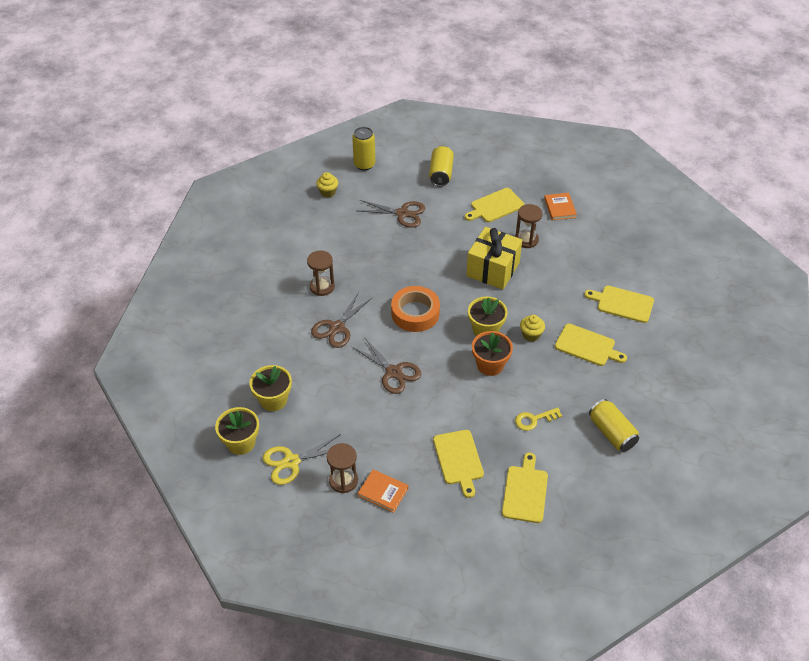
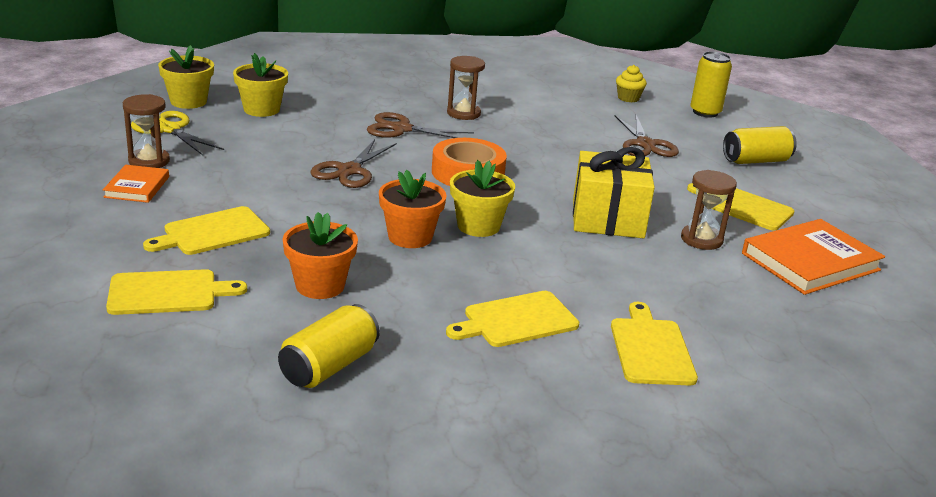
camera: 65 degrees right, 20 degrees down
(531, 335) = (499, 264): yellow cupcake -> none
(534, 420) = (320, 285): yellow key -> orange flower pot
(560, 208) = (810, 262): orange book -> orange book, size x1.82
(587, 346) = (516, 320): yellow cutting board -> yellow cutting board turned 60 degrees clockwise

